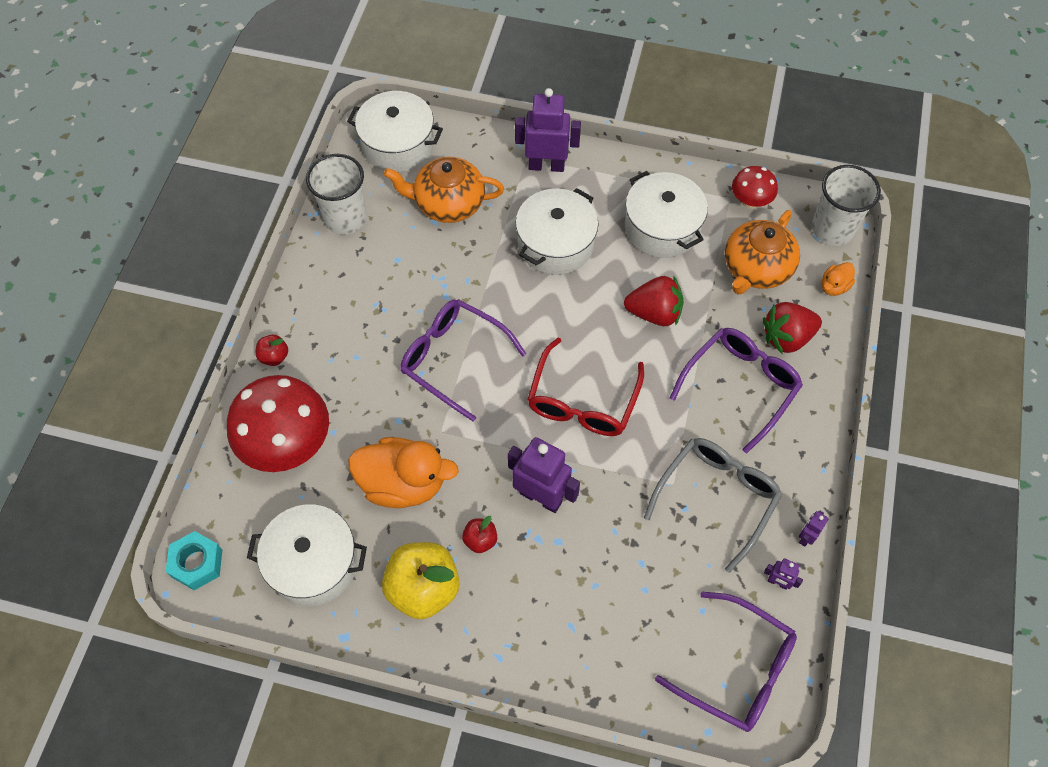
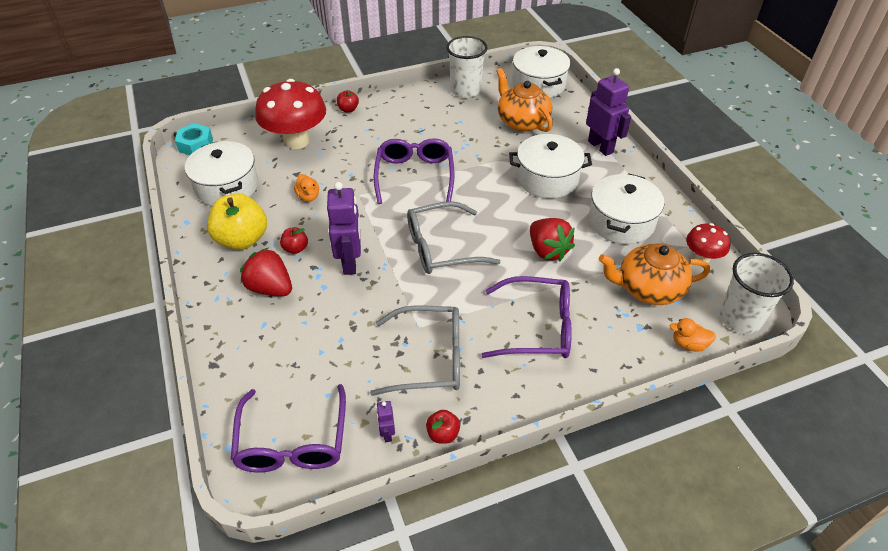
camera: 55 degrees right, 15 degrees down
(403, 484) = (308, 196): orange duck -> orange duck, size x0.47
(582, 401) = (441, 247): red glasses -> grey glasses
(787, 337) = (609, 336): red strawberry -> red strawberry (270, 288)
(806, 537) = (443, 434): purple robot -> red apple

